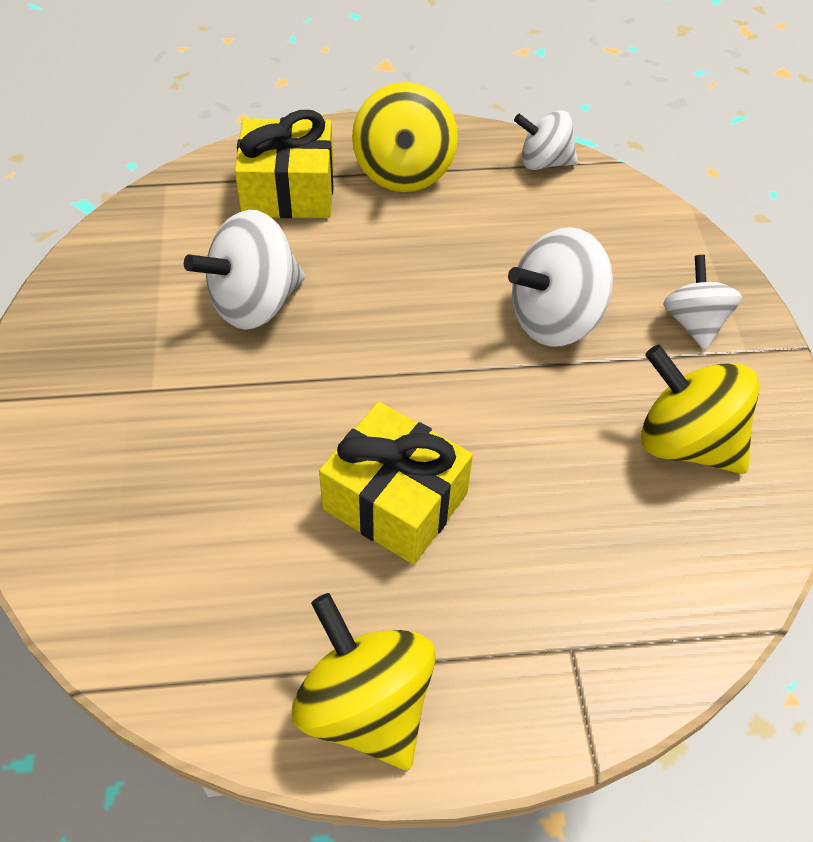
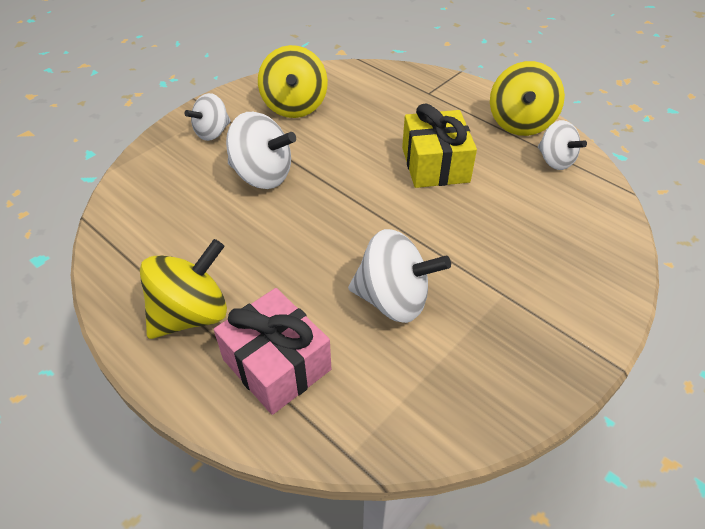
camera: 130 degrees left, 5 degrees down
(288, 191) = (277, 364): yellow gift -> pink gift
(543, 162) = (115, 250): white spinning top -> white spinning top (555, 161)

